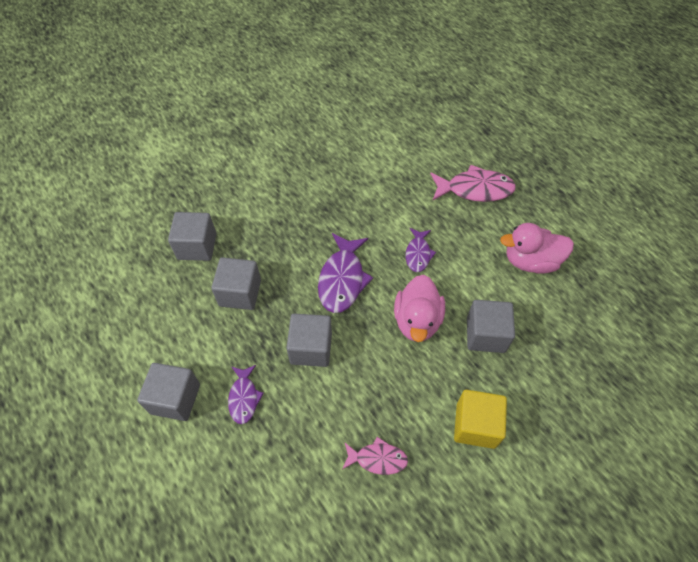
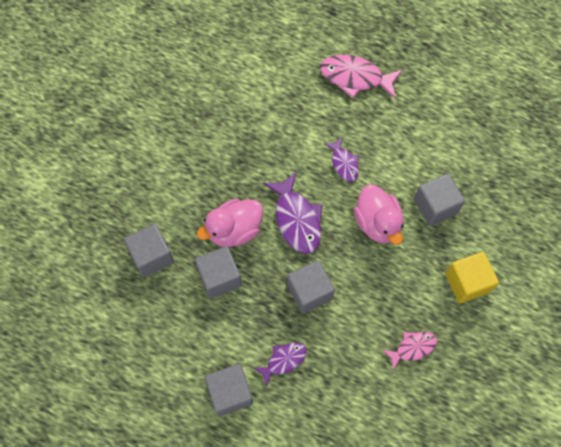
camera: 30 degrees left, 10 degrees up
(244, 398) = (284, 360): purple fish -> purple fish turned 90 degrees counterclockwise
(475, 189) = (355, 78): pink fish -> pink fish turned 135 degrees counterclockwise
(530, 261) = (435, 123): pink duck -> pink duck (234, 230)

